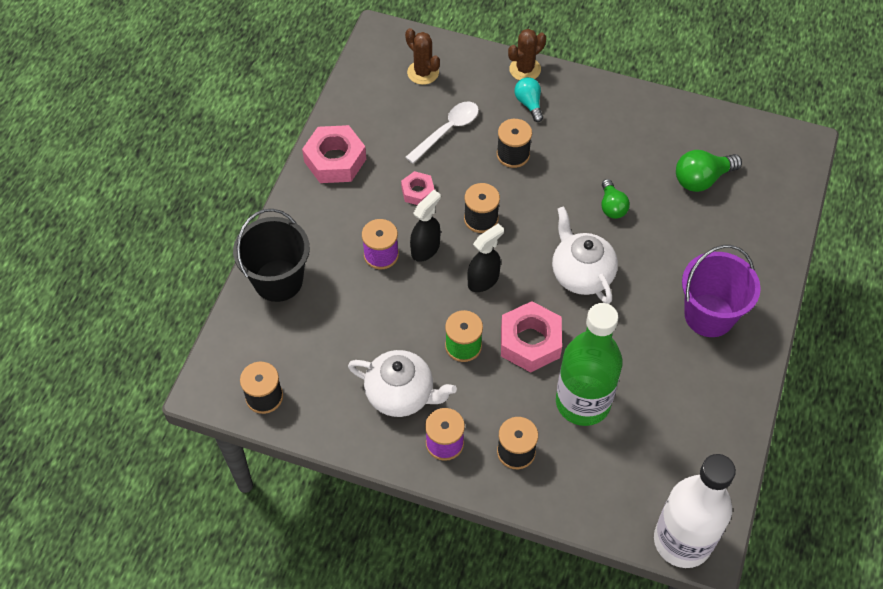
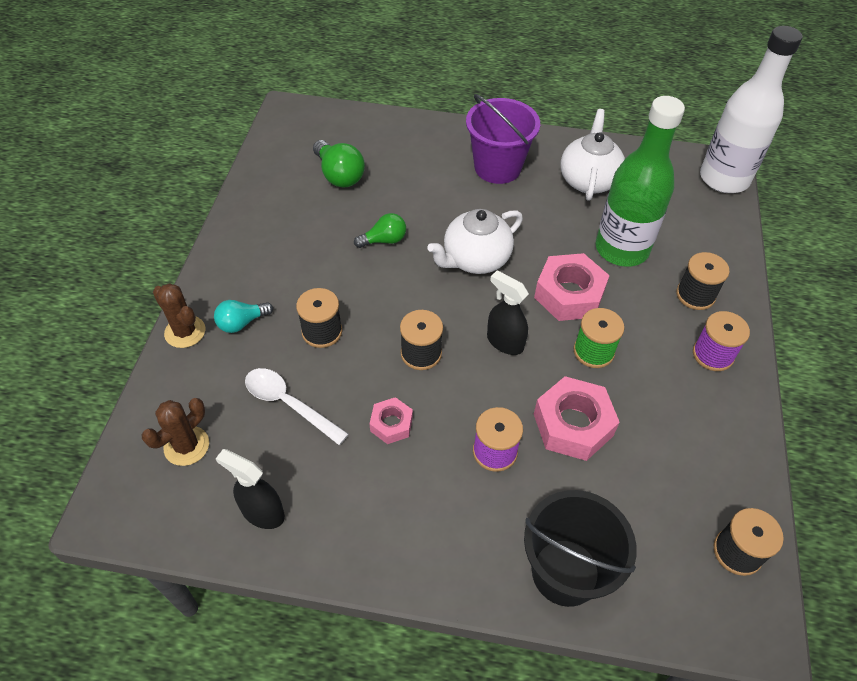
camera: 100 degrees left, 5 degrees down
(335, 160) = (351, 535): pink nut -> pink nut (573, 424)
(401, 394) = (674, 402): white teapot -> white teapot (588, 180)
(425, 249) = (475, 404): black spray bottle -> black spray bottle (262, 512)

